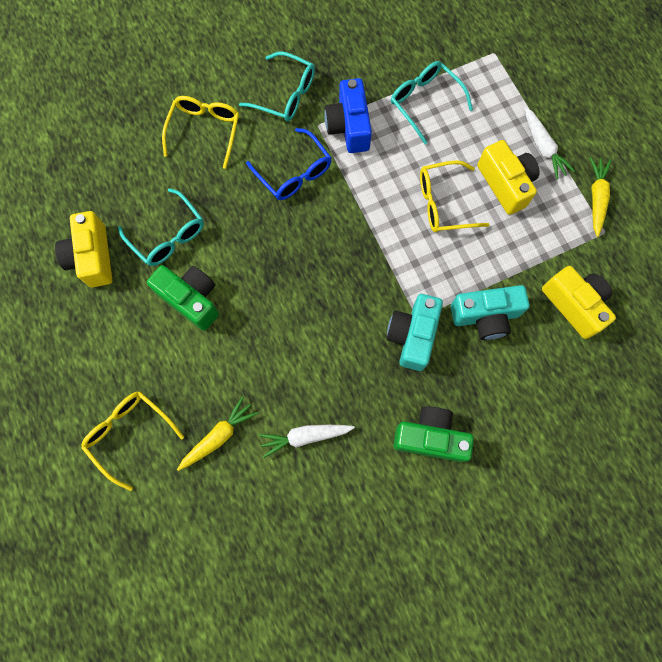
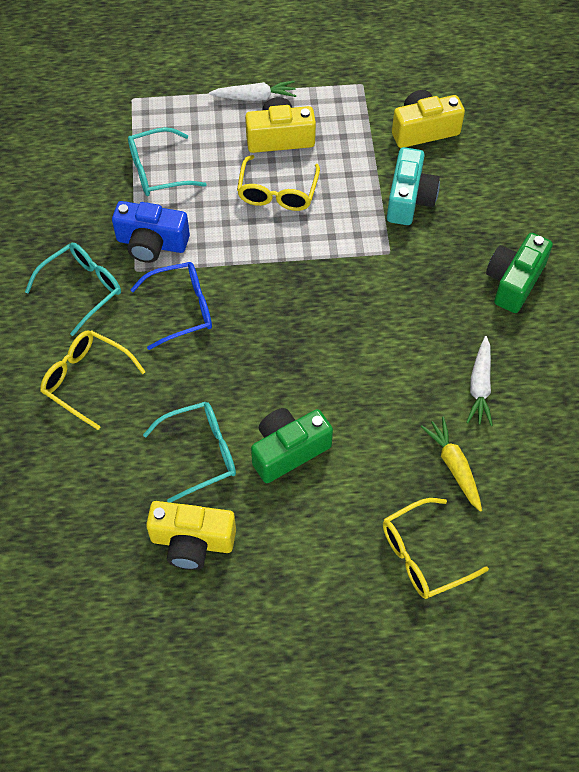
camera: 70 degrees left, 15 degrees down
(412, 335) = (407, 263): turquoise camera -> none
(596, 198) = (326, 78): yellow carrot -> none

